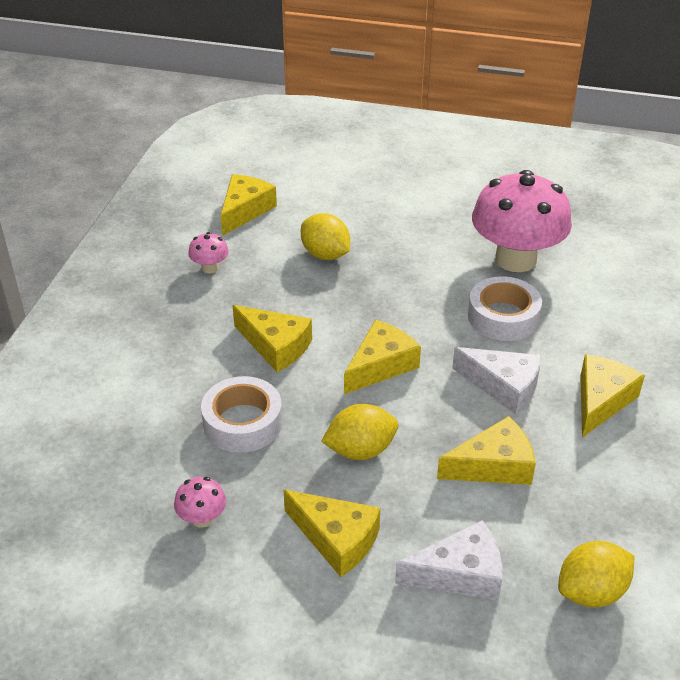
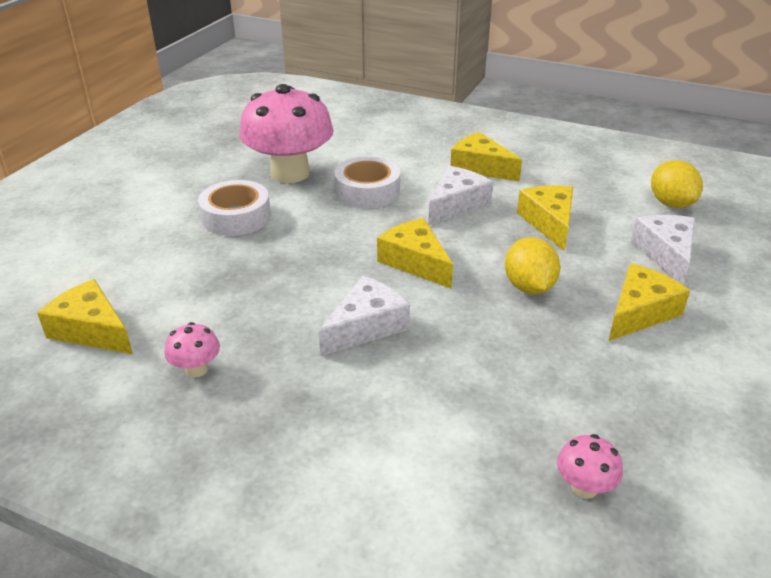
camera: 80 degrees left, 5 degrees down
(202, 518) = (624, 400): pink mushroom -> pink mushroom (584, 487)
(243, 422) = (484, 360): white tape -> white tape (236, 217)
(276, 346) = (366, 326): yellow cheese -> white cheese
(325, 254) = (221, 277): yellow lemon -> none

